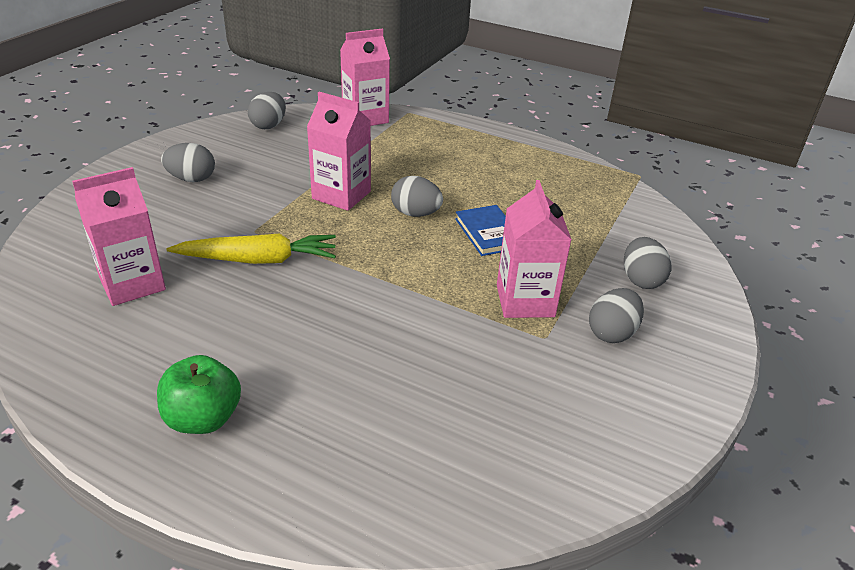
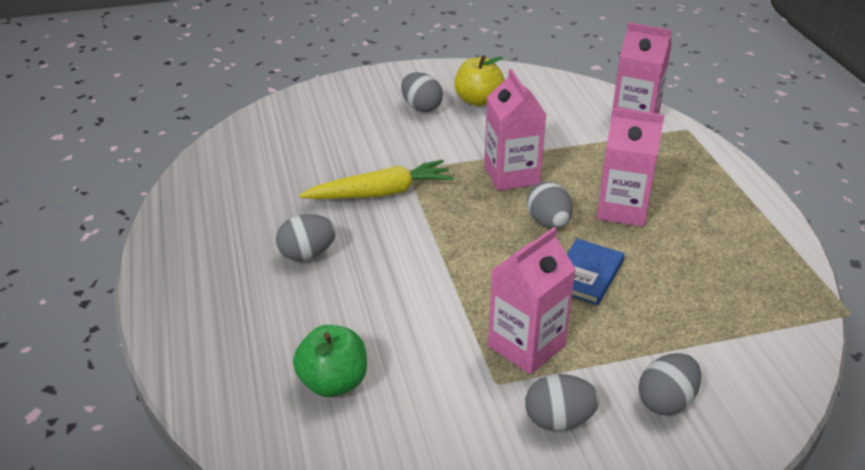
camera: 50 degrees right, 0 degrees up
(132, 284) = (286, 165): pink carton -> pink carton (622, 209)
(203, 418) = (210, 275): green apple -> green apple (333, 382)
(233, 154) = (478, 100): none -> yellow apple
(258, 260) = (380, 193): yellow carrot -> yellow carrot turned 60 degrees counterclockwise
(269, 125) = (540, 88): grey egg -> grey egg (307, 254)

